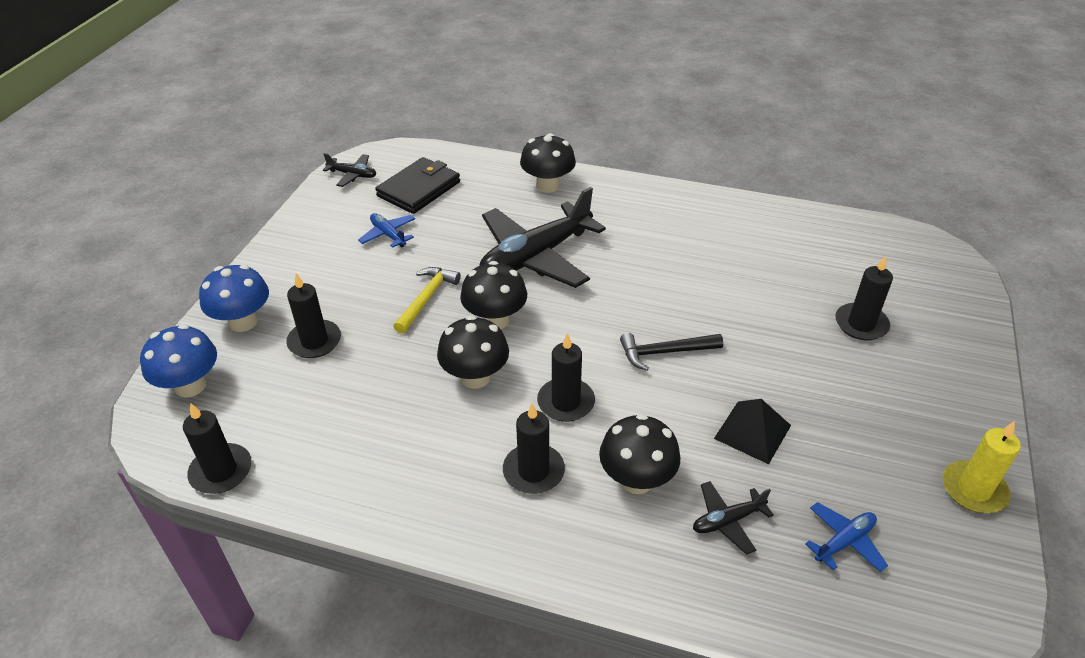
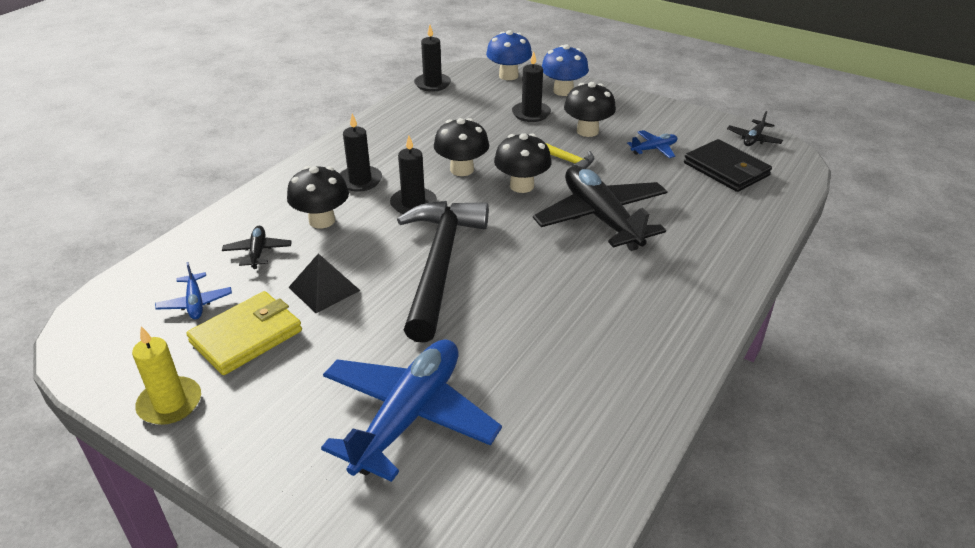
camera: 105 degrees right, 5 degrees down
(547, 185) = (726, 245): black mushroom -> black mushroom (587, 131)
(664, 352) = (440, 264): black hammer -> black hammer, size x2.09
(857, 469) = (246, 336): none -> yellow wallet
(861, 324) = (408, 416): black candle -> blue plane

